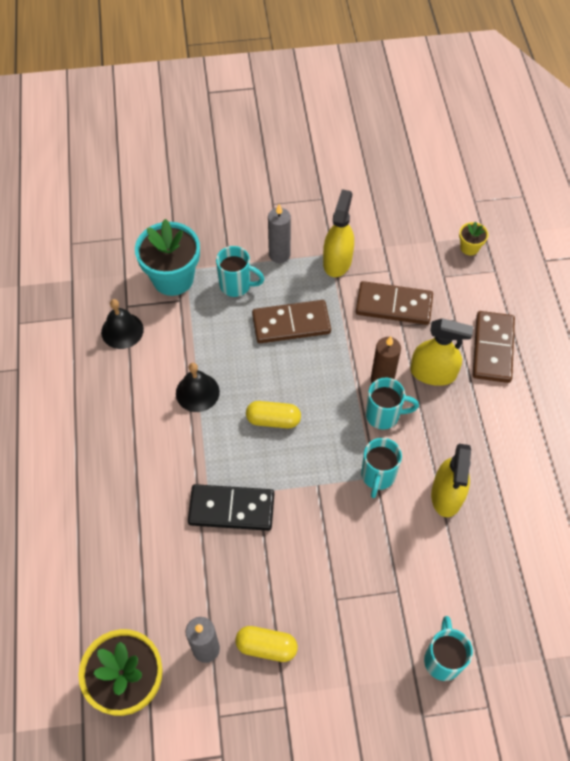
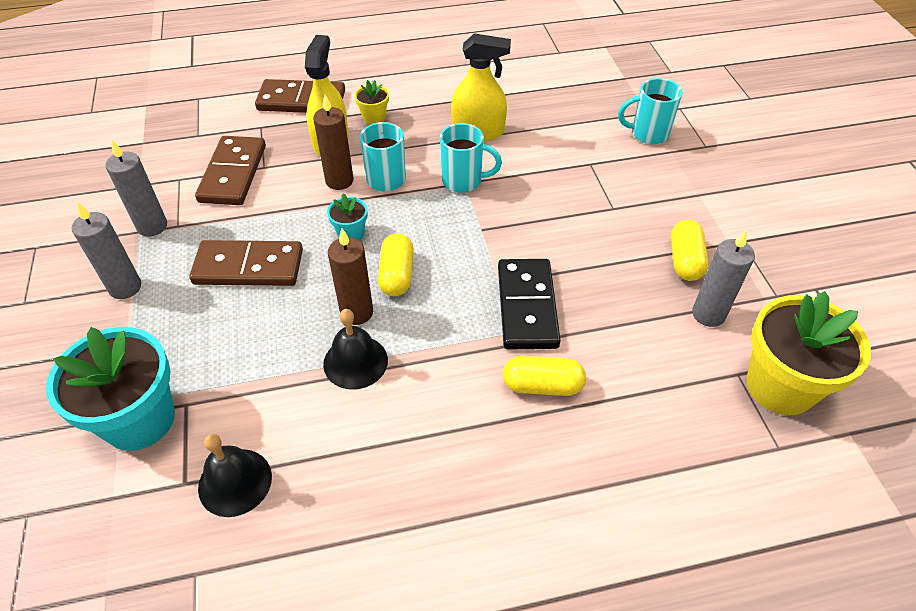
camera: 95 degrees left, 10 degrees down
(159, 509) = (542, 385): none -> yellow capsule
(236, 285) = (171, 333): turquoise mug -> none
(240, 393) = (357, 312): none -> brown candle
(291, 324) = (249, 267): brown domino -> brown domino turned 75 degrees counterclockwise
(319, 389) = (351, 234): none -> turquoise flower pot
(337, 261) = (152, 226): yellow spray bottle -> grey candle
(469, 248) = (160, 115): yellow flower pot -> yellow flower pot (374, 118)

